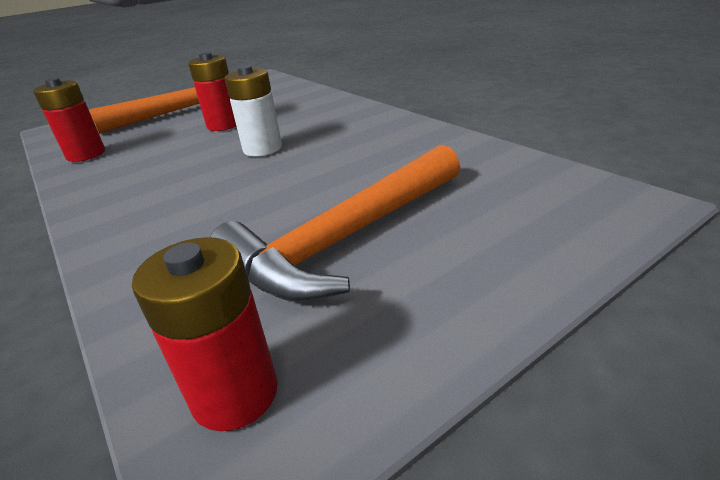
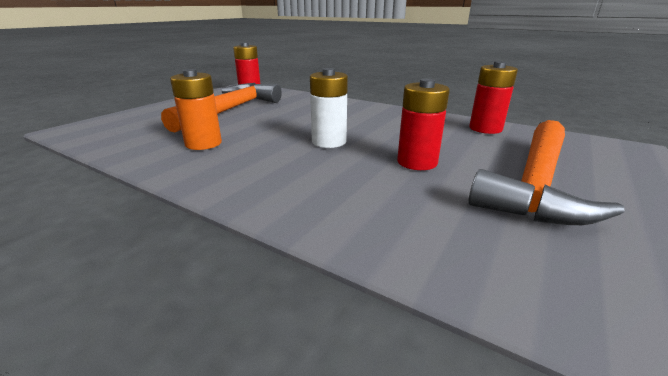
camera: 155 degrees right, 5 degrees down
(398, 155) = (203, 143): none -> orange battery

